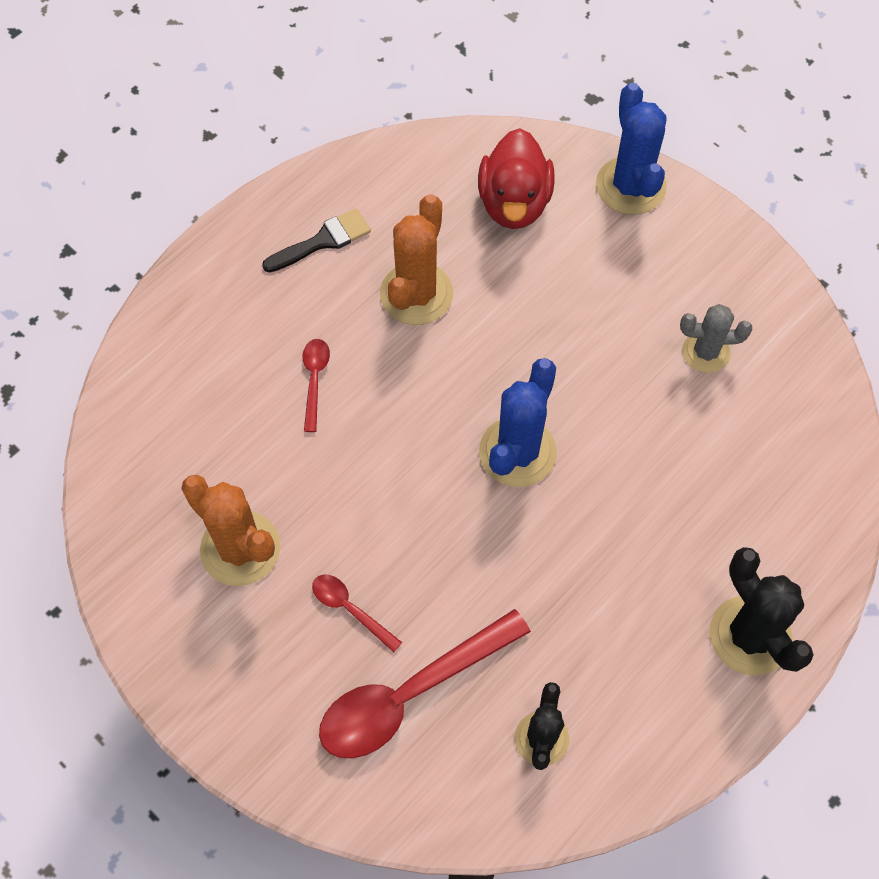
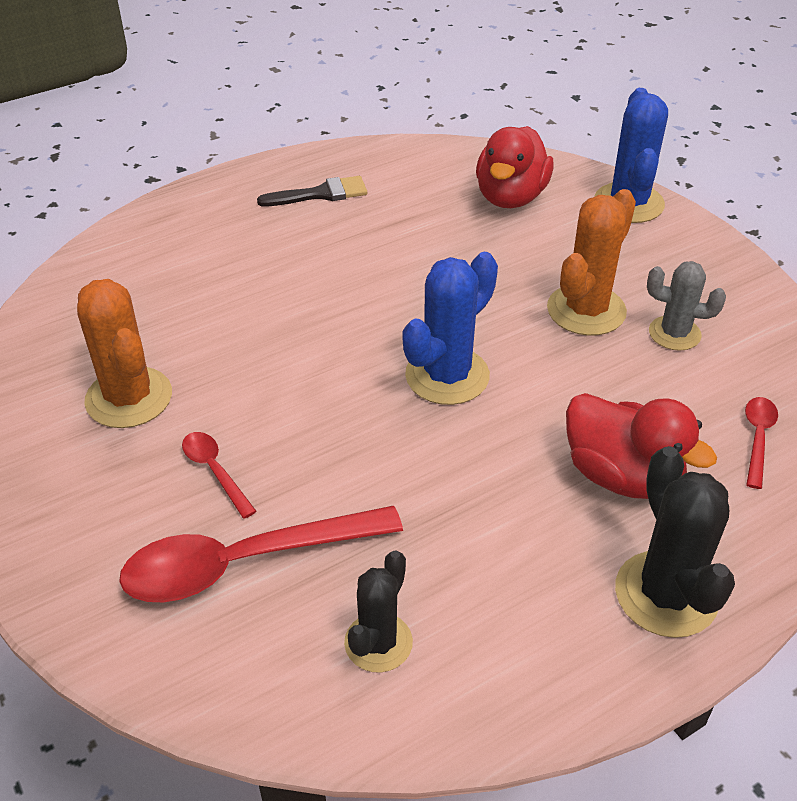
camera: 15 degrees right, 20 degrees down
(315, 380) = (267, 285): red spoon -> red spoon (757, 438)
(416, 294) = (392, 242): orange cactus -> orange cactus (586, 310)
(692, 526) = (622, 475): none -> red duck

